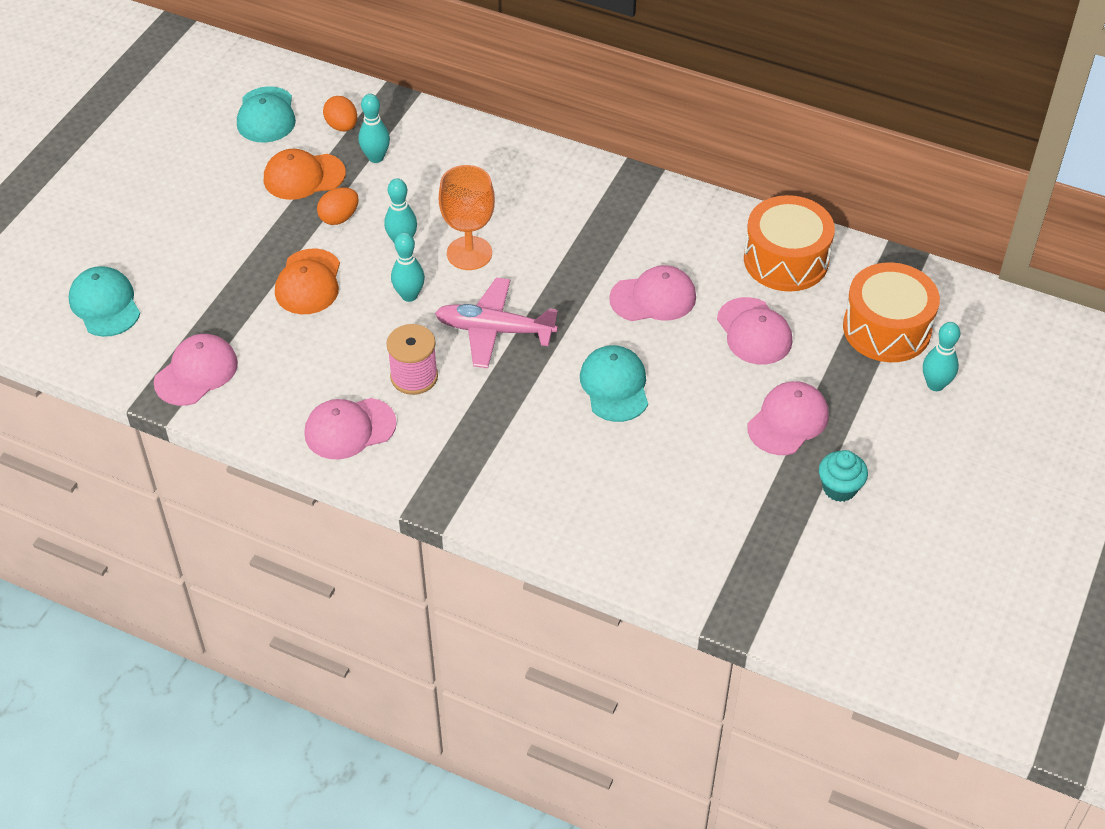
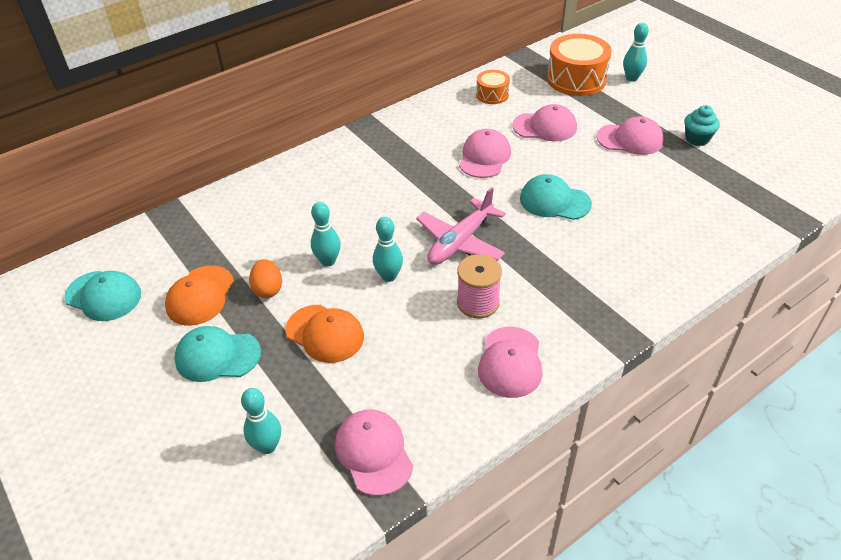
camera: 60 degrees left, 5 degrees down
(105, 304) = (227, 503): turquoise cap -> turquoise cap (217, 356)
(342, 126) = (167, 253): orange egg -> none
(376, 157) = (222, 245): turquoise bowling pin -> turquoise bowling pin (267, 446)
(469, 253) = (371, 228): orange goblet -> none
(786, 260) = (492, 95): orange drum -> orange drum, size x0.54
(788, 421) = (630, 139): pink cap -> pink cap turned 120 degrees clockwise

